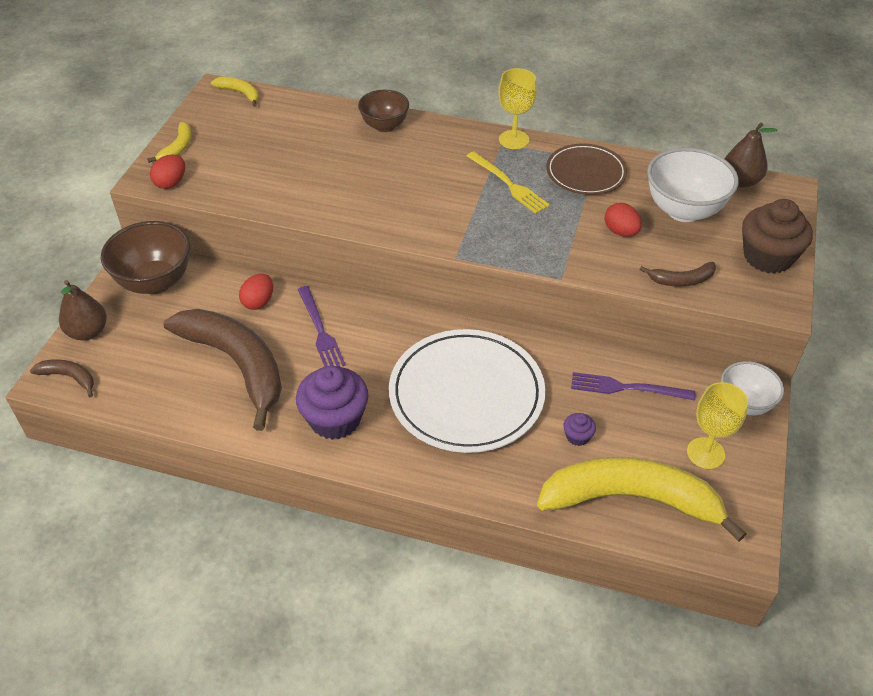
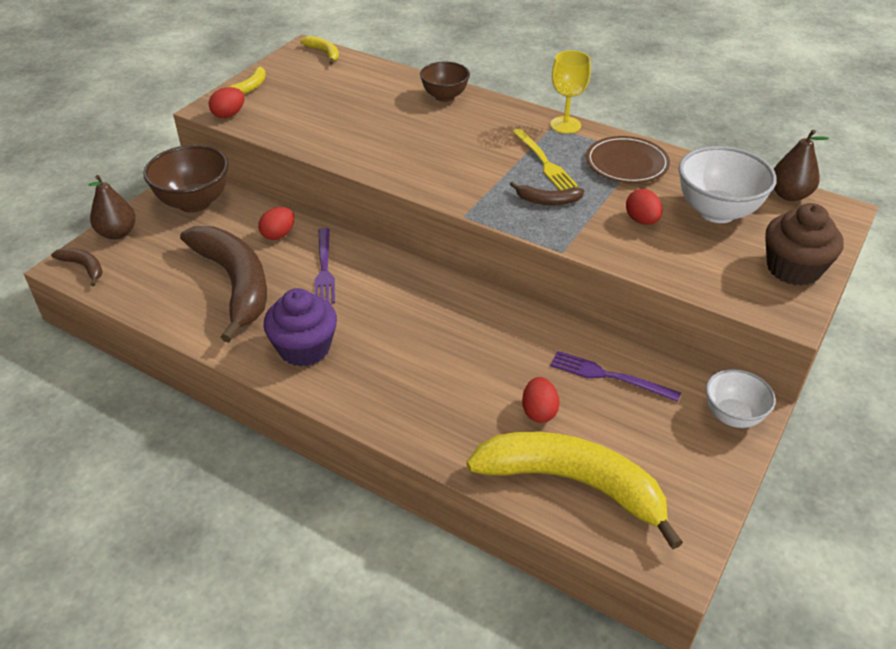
camera: 15 degrees right, 5 degrees down
(466, 394) = (441, 351): white plate -> none
(577, 436) = (539, 412): purple cupcake -> red egg
(681, 280) = (689, 274): brown banana -> brown banana (547, 201)
(705, 453) = (671, 455): yellow goblet -> none

